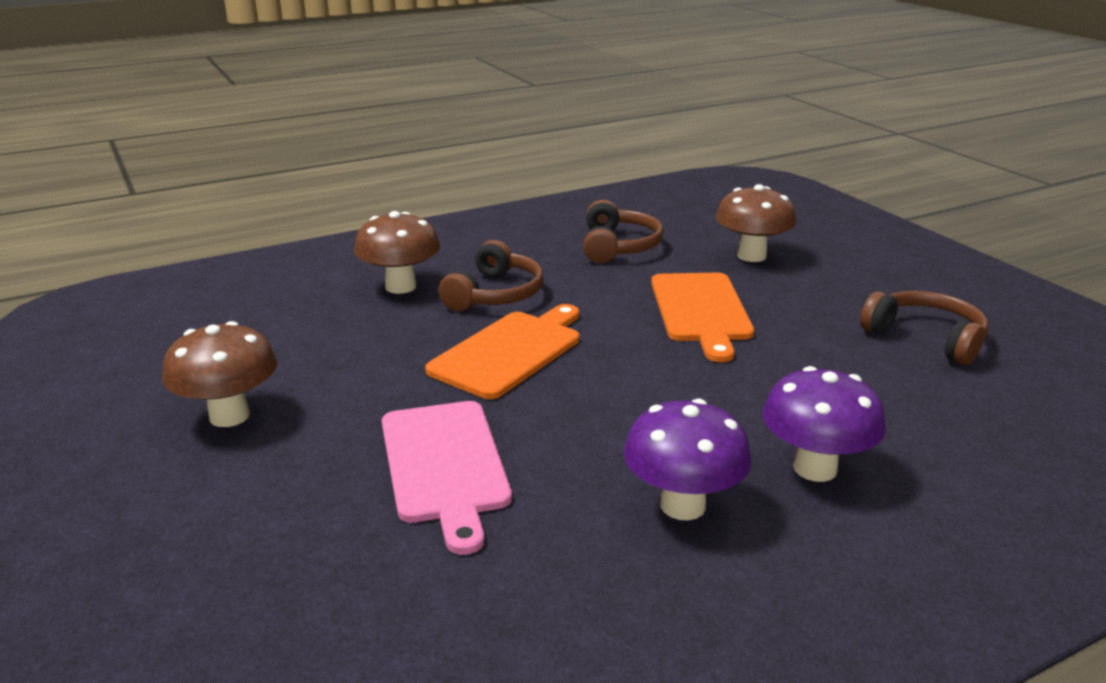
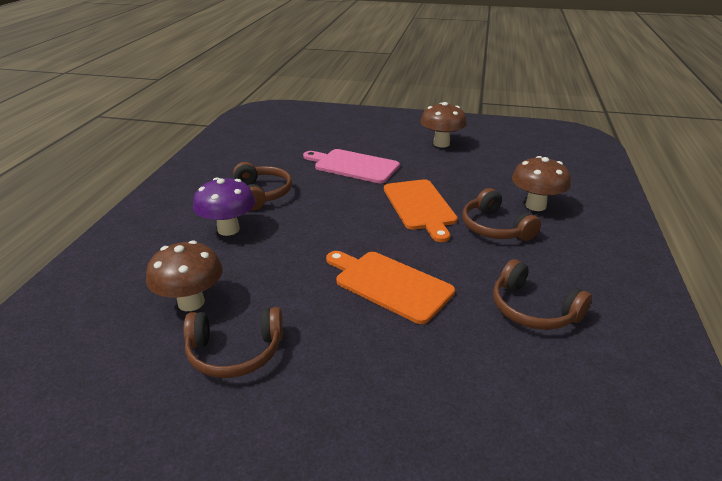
camera: 130 degrees right, 5 degrees up
(682, 505) = (262, 193): purple mushroom -> brown headphones
(751, 256) = (447, 369): brown mushroom -> brown mushroom (191, 302)

